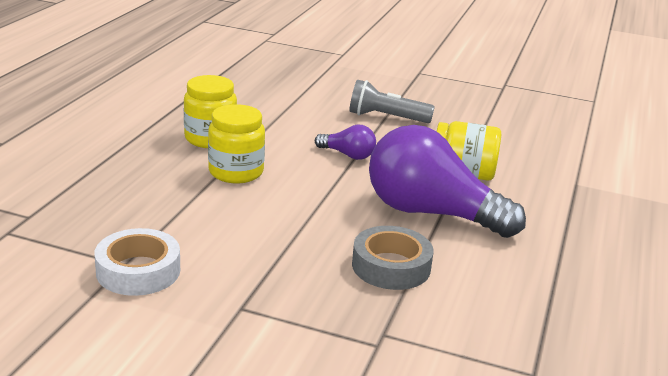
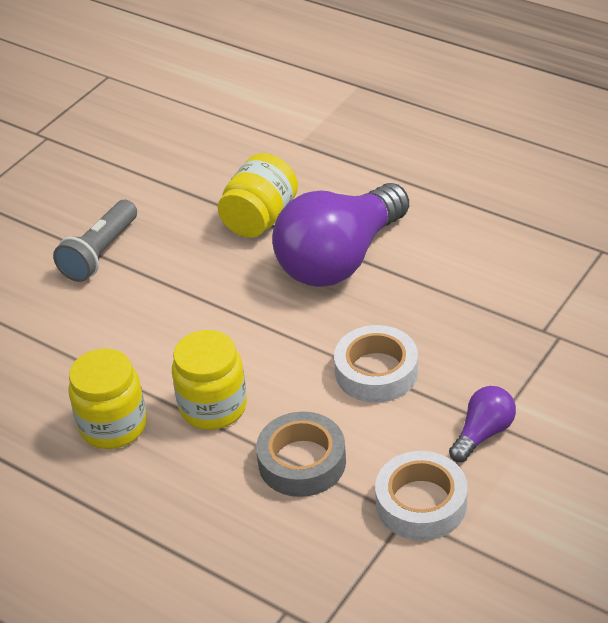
camera: 70 degrees left, 15 degrees up
(294, 240) = (376, 371): none -> white tape
(348, 155) = (192, 302): purple light bulb -> purple light bulb (483, 433)
(391, 266) = (435, 306): grey tape -> grey tape (302, 462)

